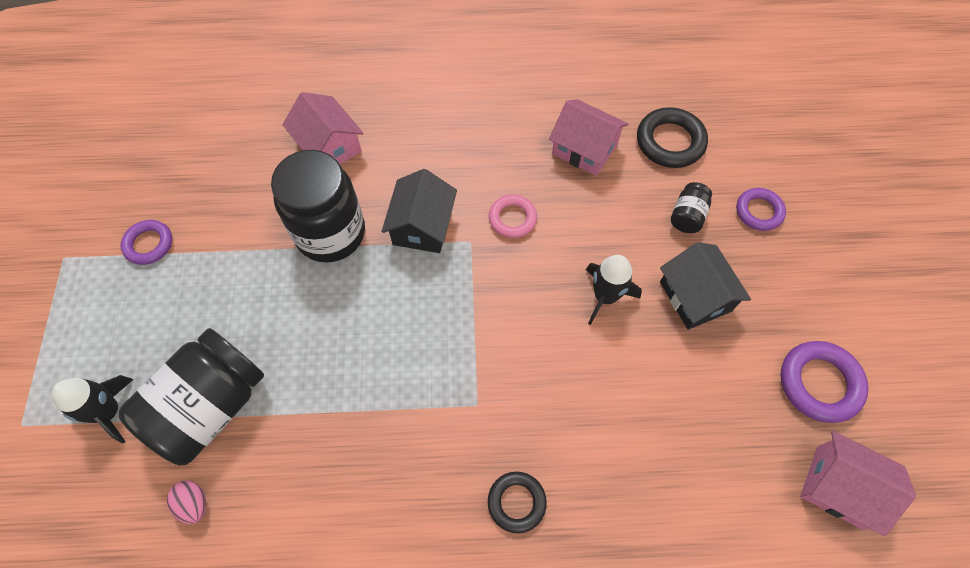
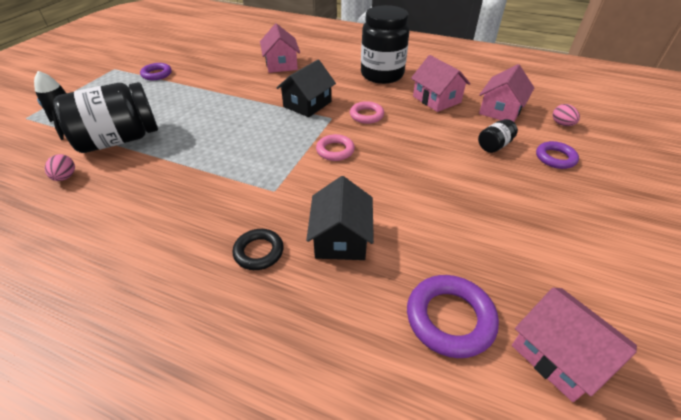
camera: 25 degrees right, 20 degrees down
(330, 233) = (252, 94): black jar -> black jar (382, 75)
(509, 304) = (335, 150): none -> pink ring
(605, 296) = (406, 166): black rocket -> none
(670, 142) = (500, 110): black ring -> pink house
(695, 296) = (477, 186): black house -> black house (341, 238)
(747, 143) = (562, 124): none -> pink egg
(819, 383) = (567, 271): purple ring -> purple ring (450, 318)

